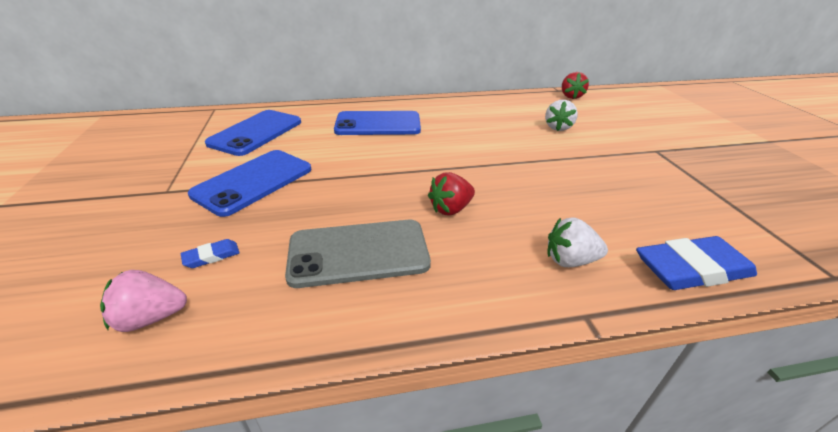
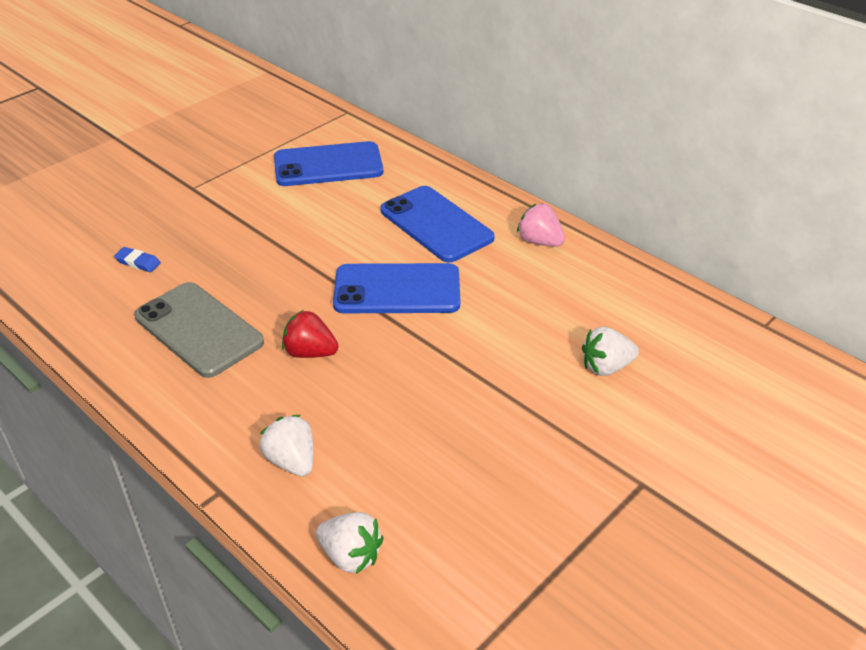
camera: 55 degrees right, 5 degrees up
(151, 318) = (67, 278): pink strawberry -> pink strawberry (539, 241)
(254, 182) = (245, 219): blue phone -> blue phone (397, 290)
(571, 96) = (754, 346): red strawberry -> none
(691, 269) = (351, 556): blue eraser -> white strawberry

